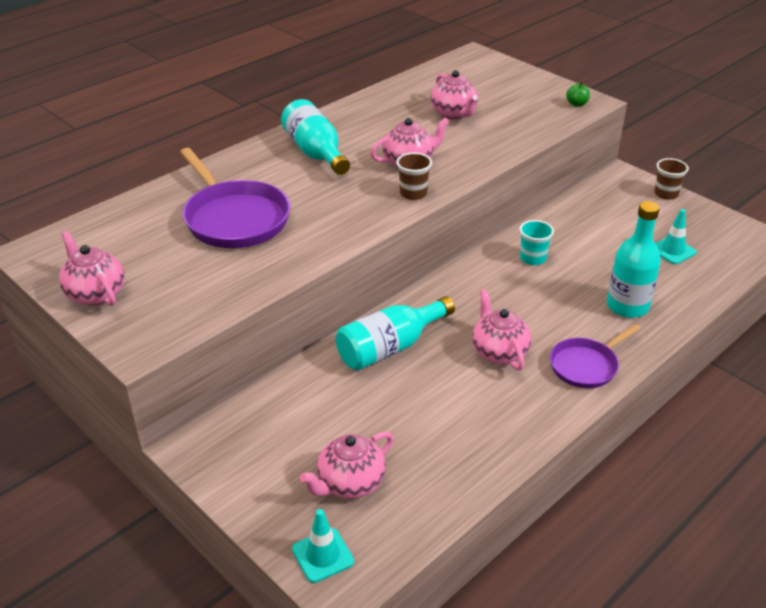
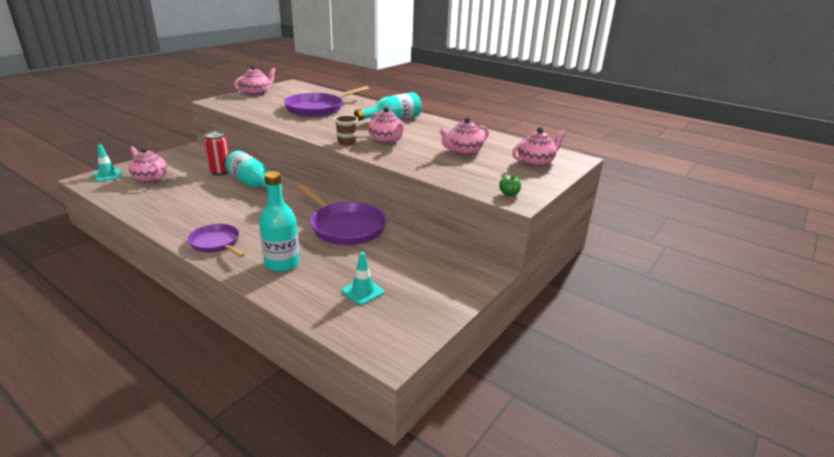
camera: 80 degrees right, 10 degrees down
(331, 391) = (220, 172): none -> red can
(498, 352) = (240, 214): pink teapot -> pink teapot (535, 163)
(532, 258) = (345, 227): turquoise cup -> purple pan
(666, 194) = (462, 295): brown cup -> none

